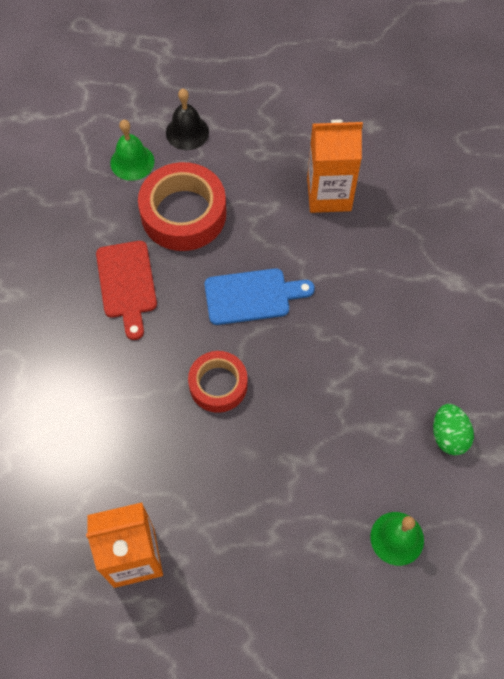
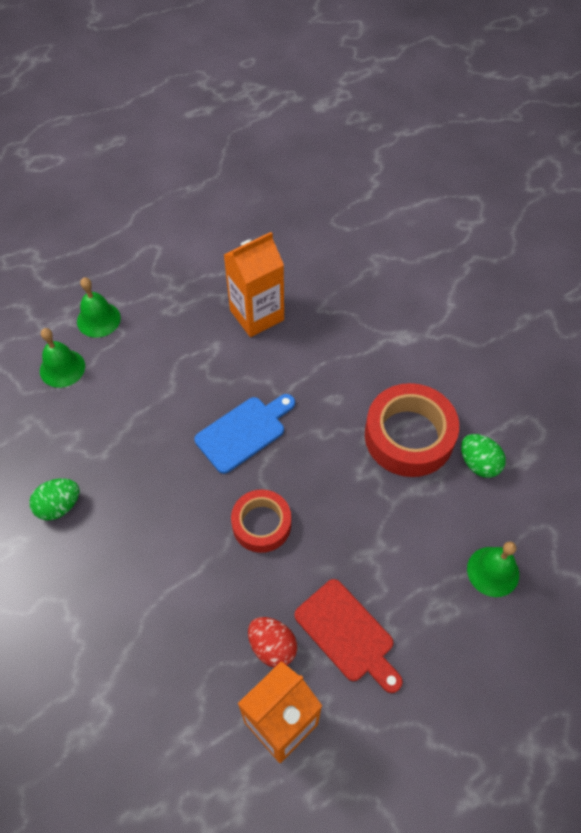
camera: 30 degrees left, 5 degrees down
(63, 281) = (59, 506): none -> green egg
(127, 284) = (123, 478): red cutting board -> red cutting board (347, 634)
(165, 492) = (272, 646): none -> red egg
(183, 214) = (138, 391): red tape -> red tape (409, 436)
(187, 132) = (98, 319): black bell -> green bell

